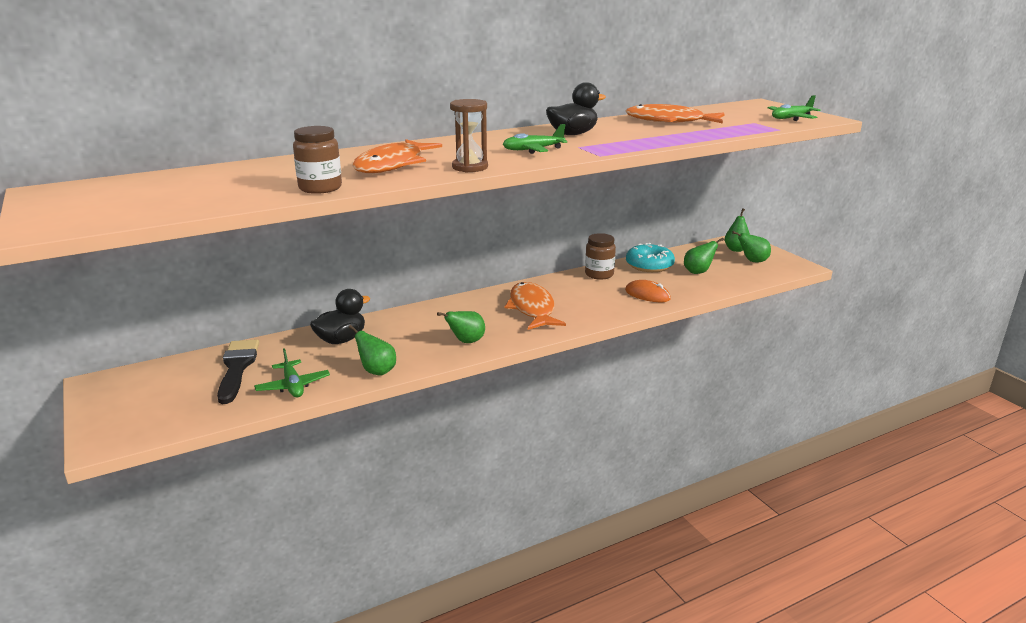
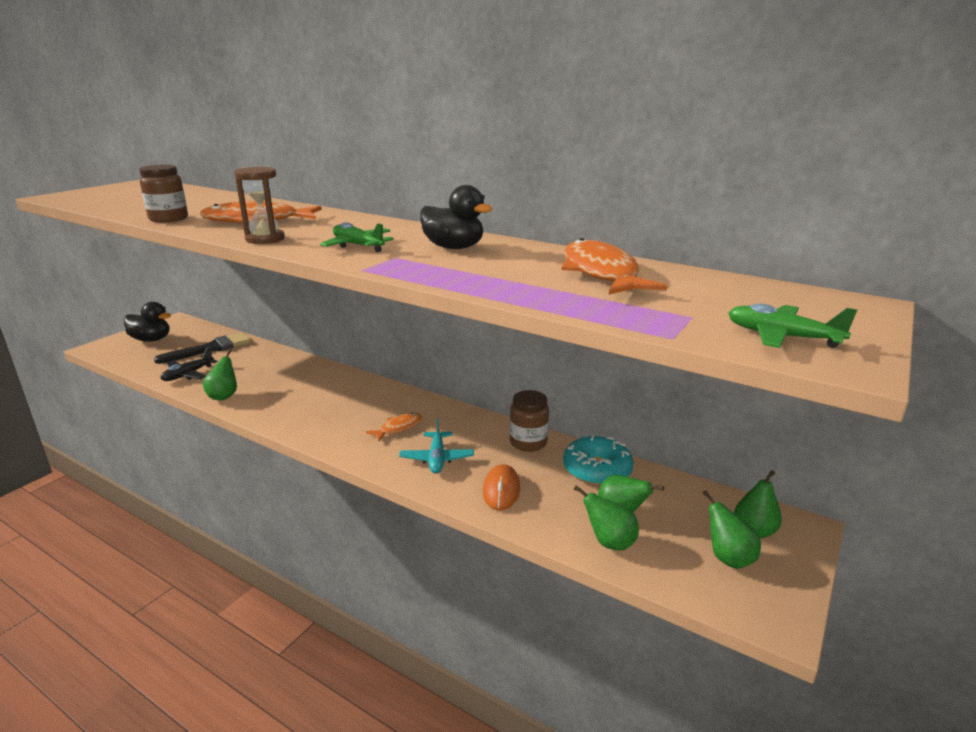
camera: 60 degrees right, 0 degrees up
(293, 386) = (188, 374): green plane -> black plane
(341, 340) = (274, 366): black duck -> black duck (151, 339)
(466, 342) = (300, 416): green pear -> green pear (609, 542)
(532, 308) = (399, 428): orange fish -> orange fish, size x0.53
(590, 305) = (437, 459): none -> turquoise plane

